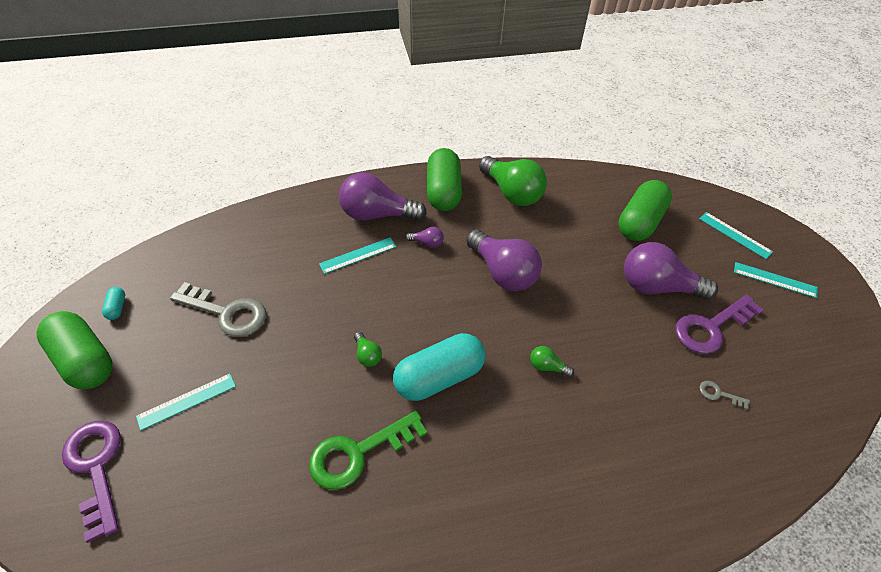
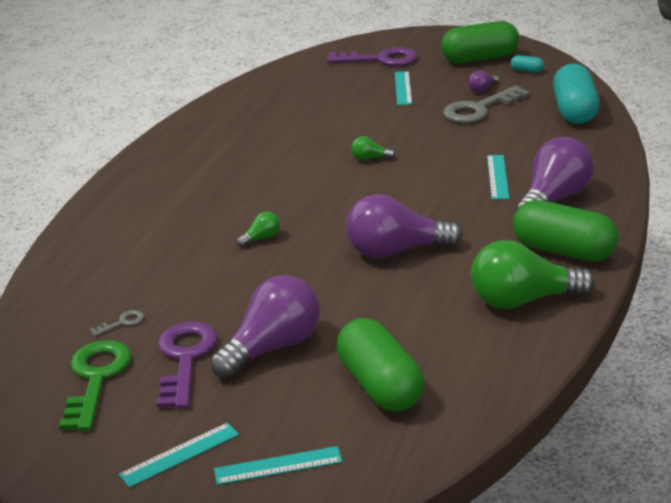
camera: 125 degrees right, 20 degrees down
(358, 453) = (287, 139): green key -> green key (96, 379)
(427, 243) = (481, 218): purple light bulb -> purple light bulb (482, 89)
(439, 377) = (312, 184): turquoise capsule -> turquoise capsule (574, 111)

